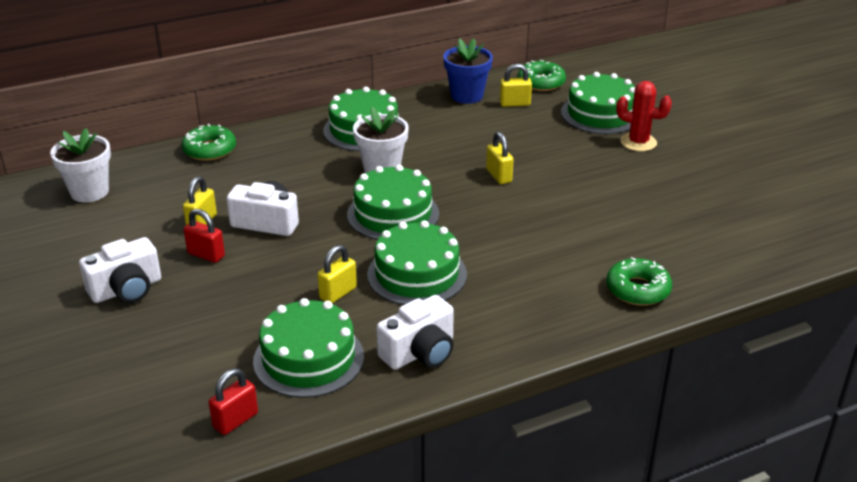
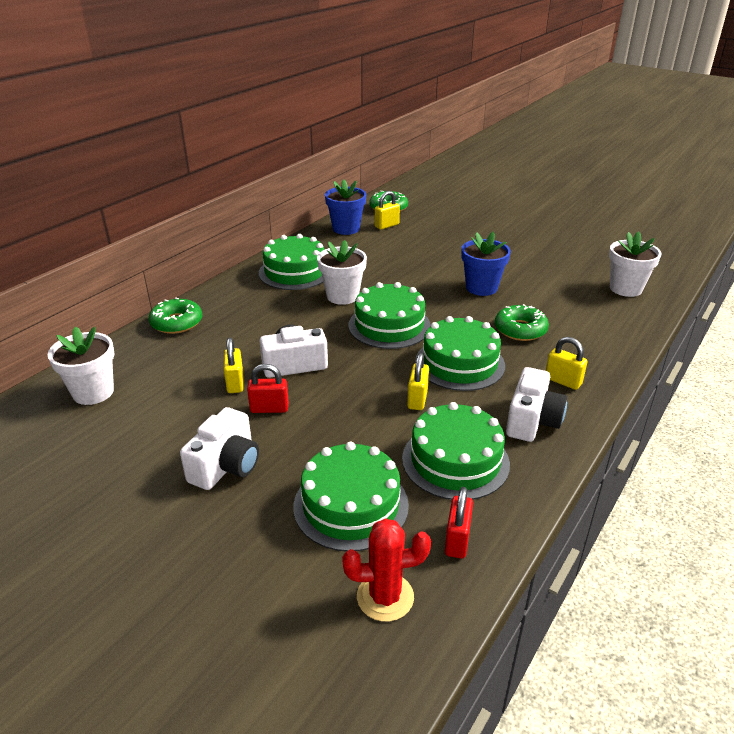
camera: 30 degrees left, 0 degrees up
(499, 176) = (434, 276): yellow padlock -> yellow padlock (563, 381)
(534, 204) = (481, 288): none -> blue flower pot
(600, 114) = (452, 218): green cake -> green cake (351, 505)
(638, 142) = (498, 229): red cactus -> red cactus (385, 597)
(638, 289) = (615, 322): green donut -> green donut (520, 329)
(702, 257) = (625, 288): none -> white flower pot

